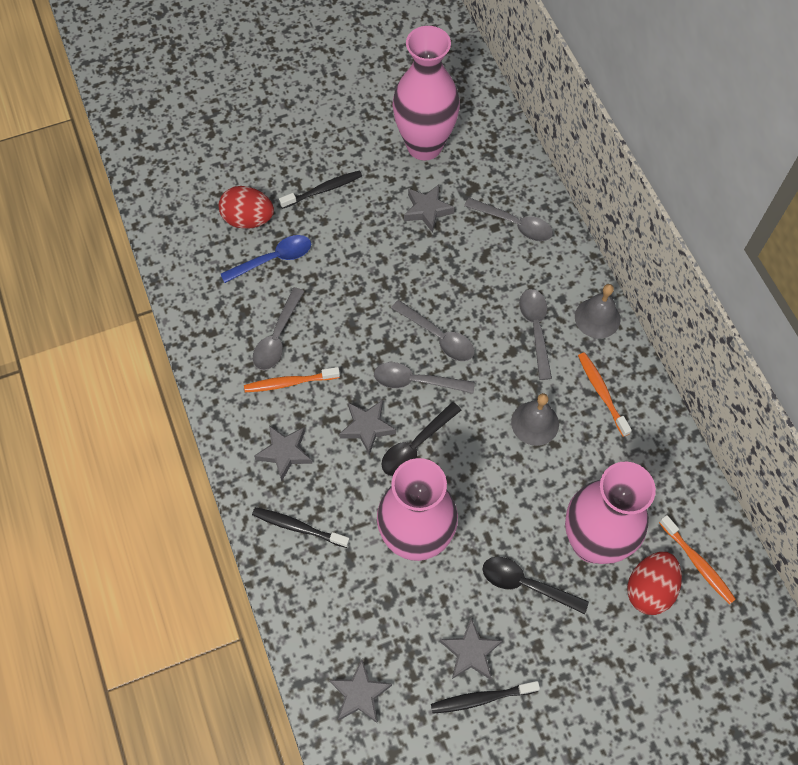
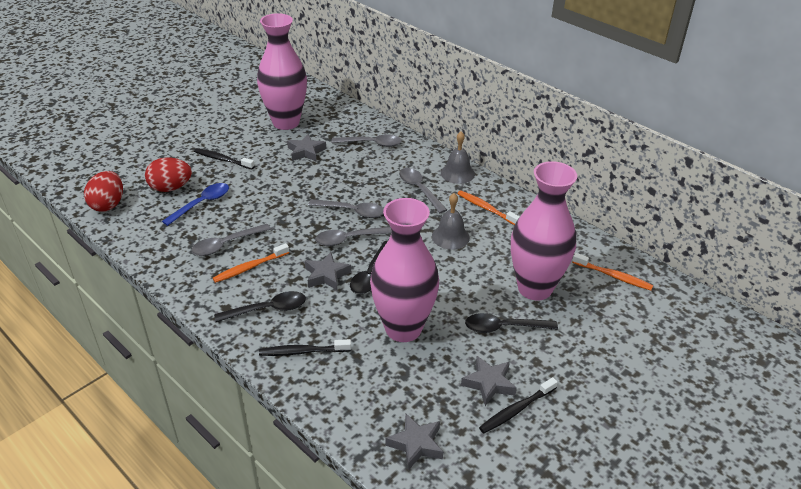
camera: 25 degrees left, 25 degrees down
(277, 336) = (226, 244): grey spoon -> grey spoon turned 60 degrees clockwise
(285, 453) = (267, 309): grey star -> black spoon
(323, 190) = (222, 160): black toothbrush -> black toothbrush turned 105 degrees counterclockwise
(649, 589) = (592, 301): red egg -> red egg (108, 204)

